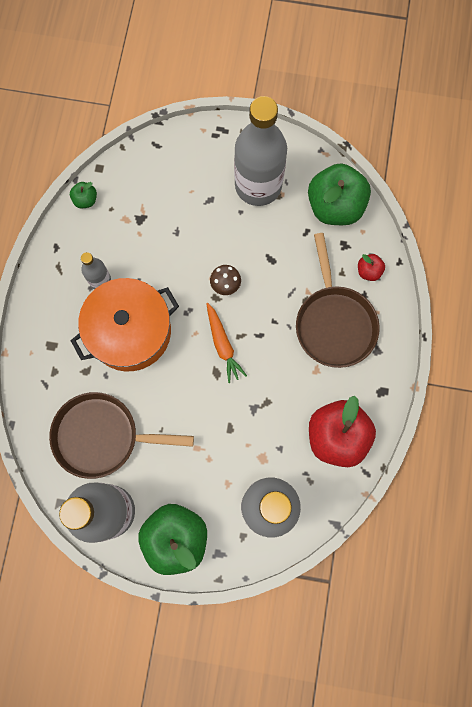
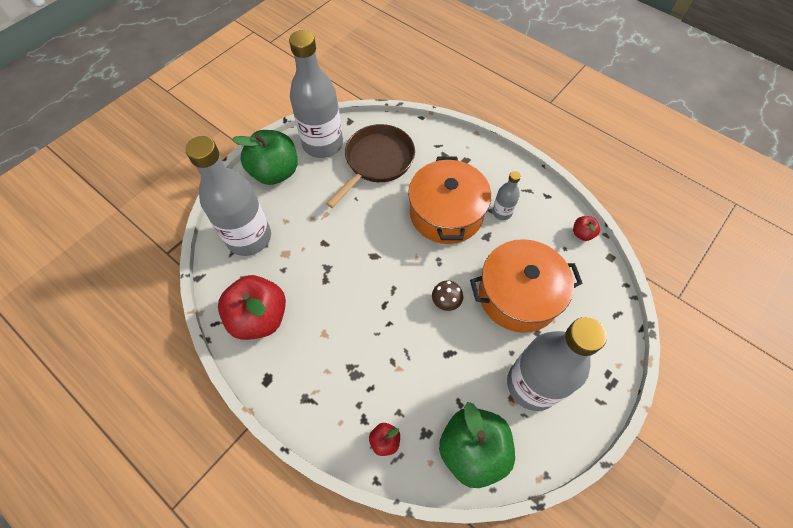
camera: 120 degrees right, 15 degrees down
(85, 200) = (582, 234): green apple -> red apple
(183, 228) = (518, 295): none -> orange pot
(223, 345) = (394, 272): orange carrot -> none
(334, 323) = (355, 375): brown pan -> none

